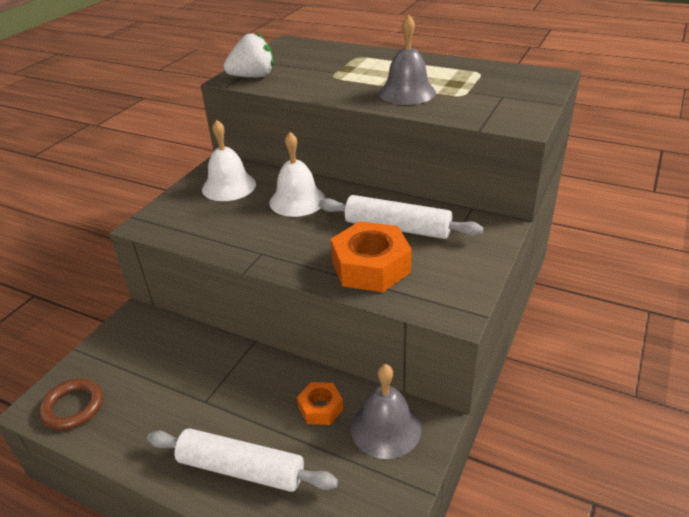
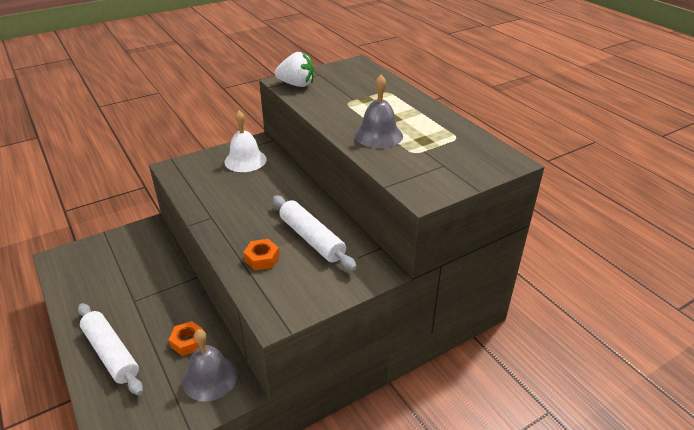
camera: 30 degrees right, 0 degrees up
(73, 407) = (71, 267): brown ring -> none
(297, 200) = (273, 189): white bell -> none
(371, 266) = (262, 258): orange nut -> orange nut, size x0.54

